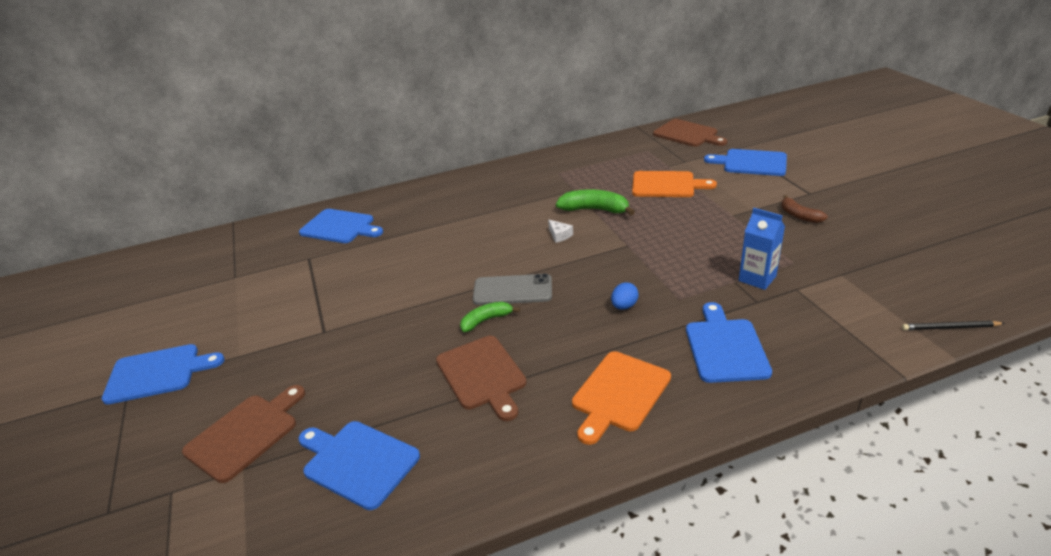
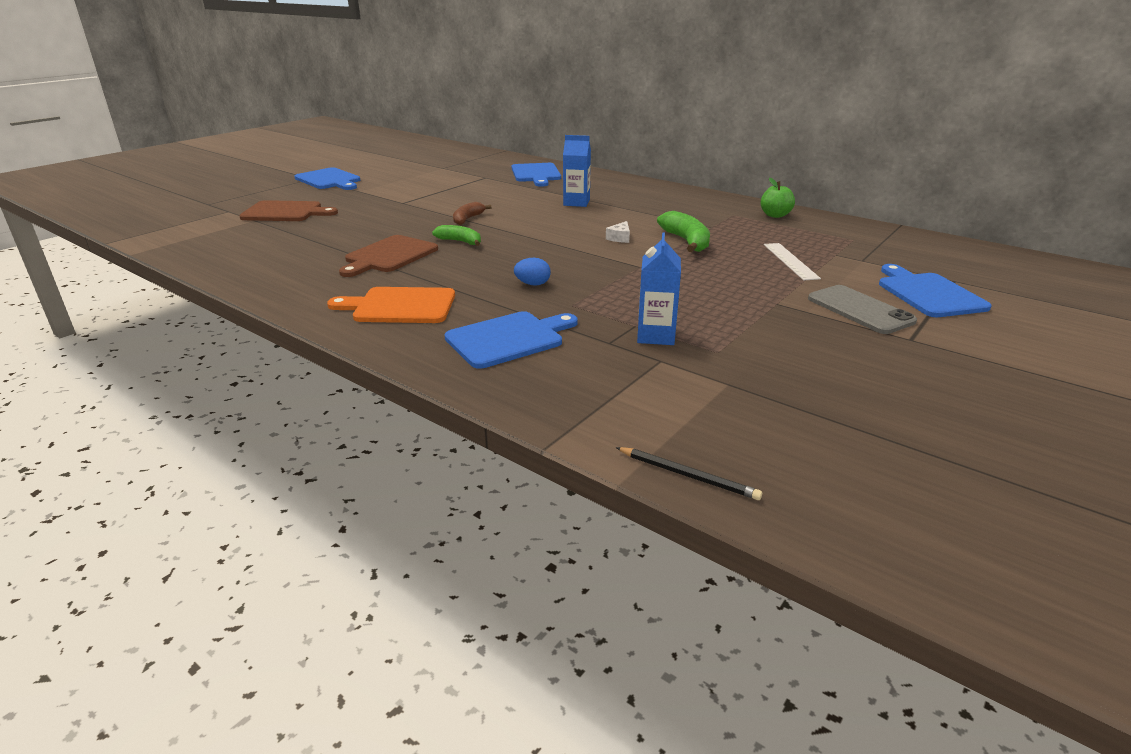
camera: 55 degrees right, 5 degrees down
(357, 462) = (273, 244): blue cutting board -> none
(450, 230) = (576, 203): none -> blue carton
(512, 290) = (512, 240): grey phone -> grey phone (860, 310)
(576, 158) = (775, 215): none -> green apple
(666, 185) = (790, 261): orange cutting board -> white ruler
(687, 134) = (934, 250): brown cutting board -> none
(799, 215) = (838, 340): brown banana -> brown banana (467, 219)
(950, 328) = (688, 475): black pencil -> black pencil turned 150 degrees clockwise

